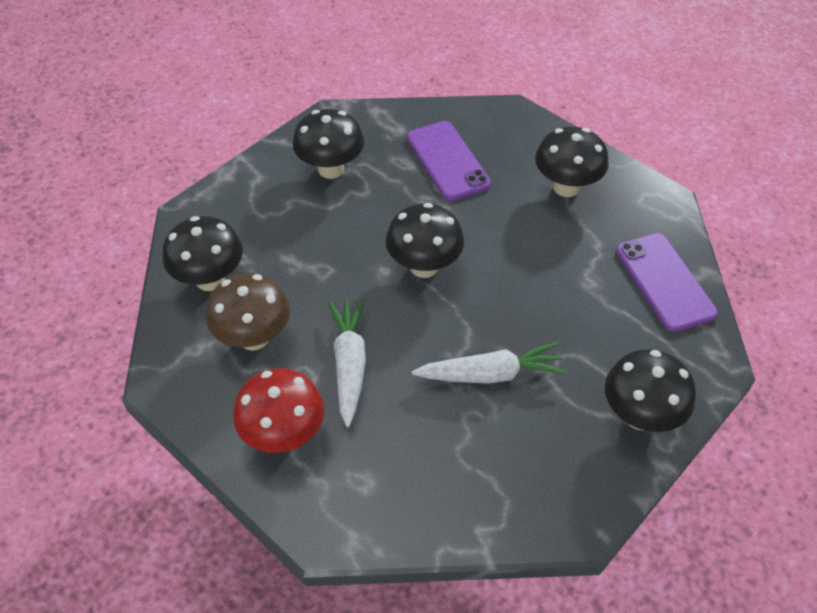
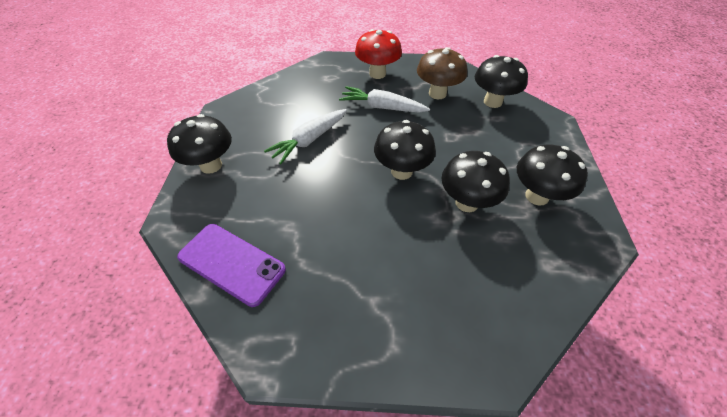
camera: 140 degrees right, 0 degrees up
(349, 364) = (382, 107): white carrot -> white carrot turned 150 degrees clockwise
(447, 161) = (479, 261): purple phone -> none
(566, 187) = (366, 304): black mushroom -> black mushroom (467, 203)

